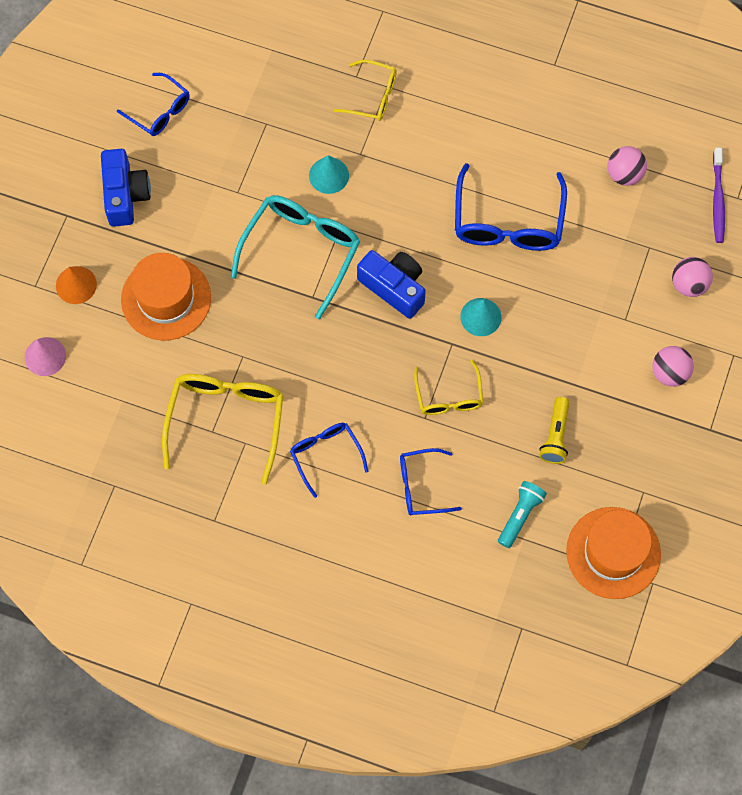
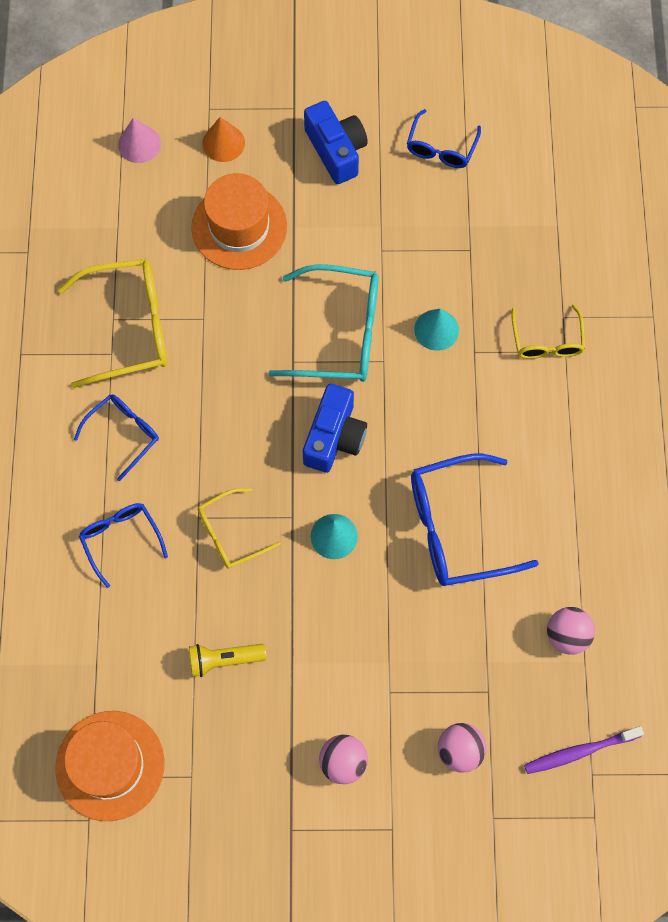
camera: 70 degrees right, 0 degrees up
(125, 195) = (336, 150): blue camera -> blue camera turned 90 degrees counterclockwise
(520, 515) = (121, 651): turquoise flashlight -> none

